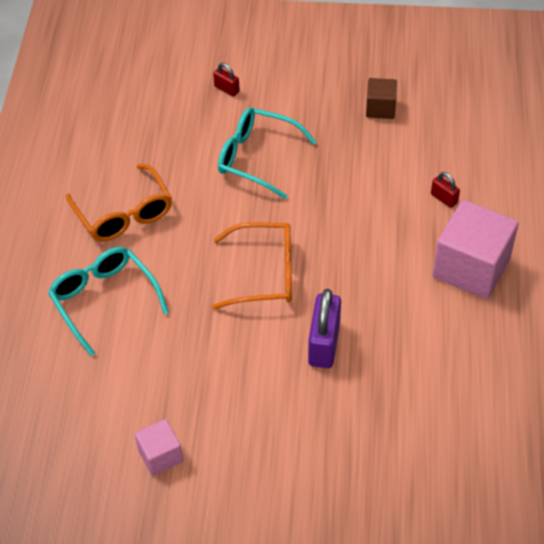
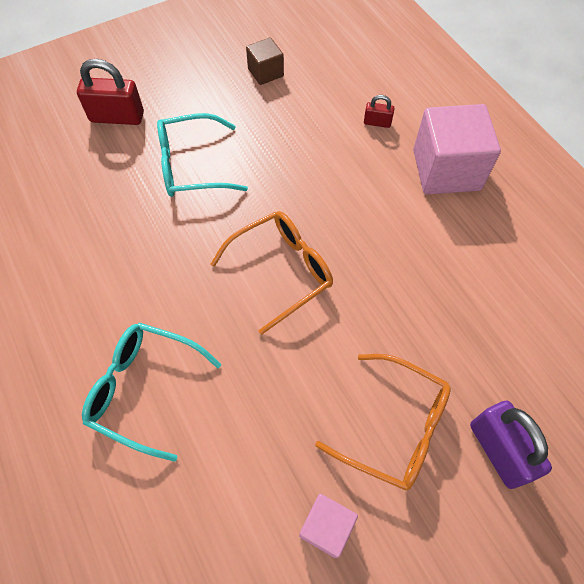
camera: 35 degrees left, 10 degrees up
(124, 214) = (101, 286): orange glasses -> orange glasses (395, 427)
(226, 89) = (117, 117): red padlock -> red padlock, size x1.96
(324, 344) = (386, 308): purple padlock -> purple padlock (498, 450)

